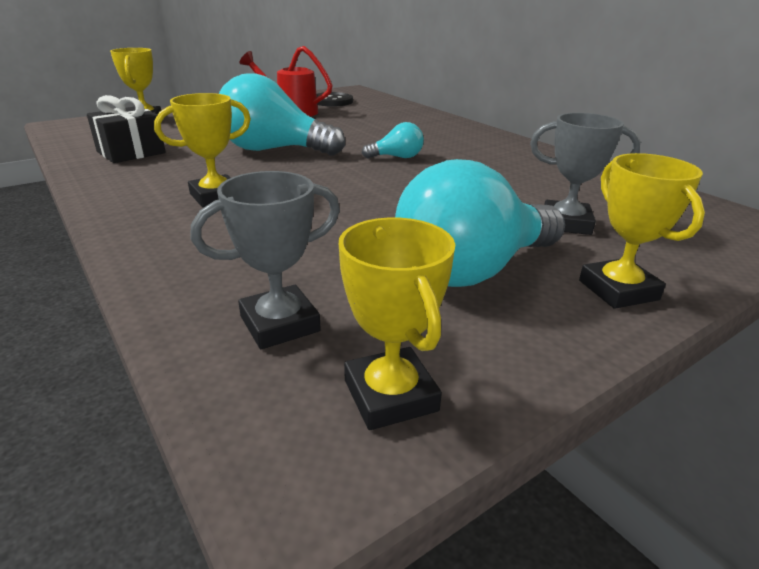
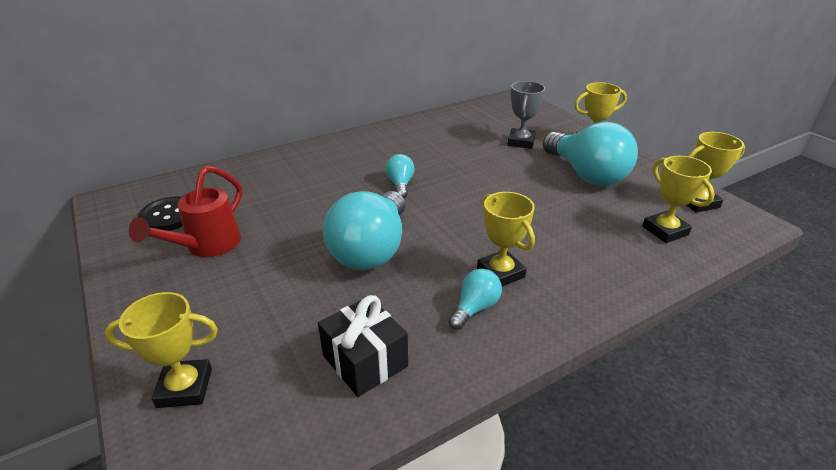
camera: 85 degrees left, 5 degrees up
(166, 185) = (475, 308): none -> turquoise light bulb
(280, 324) = (665, 230): grey trophy -> yellow trophy

